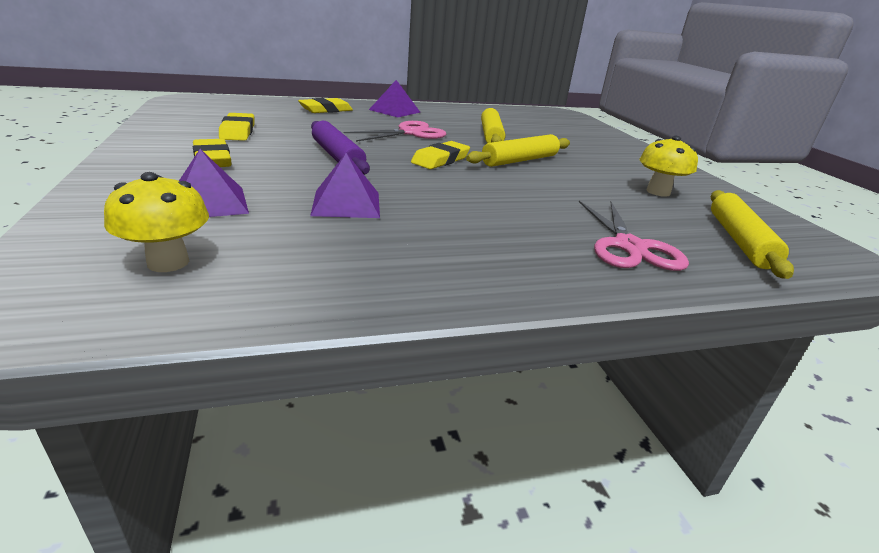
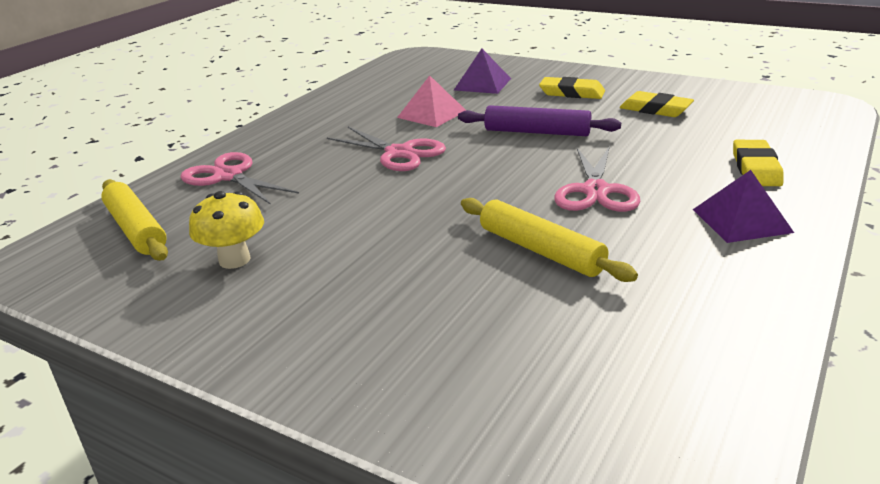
camera: 140 degrees right, 0 degrees up
(168, 262) = (420, 72): yellow mushroom -> none
(346, 203) = (432, 114): purple pyramid -> pink pyramid
(440, 160) = (478, 174): yellow eraser -> none
(454, 191) = (399, 153): none -> pink scissors
(520, 160) = (424, 221): yellow rolling pin -> none

